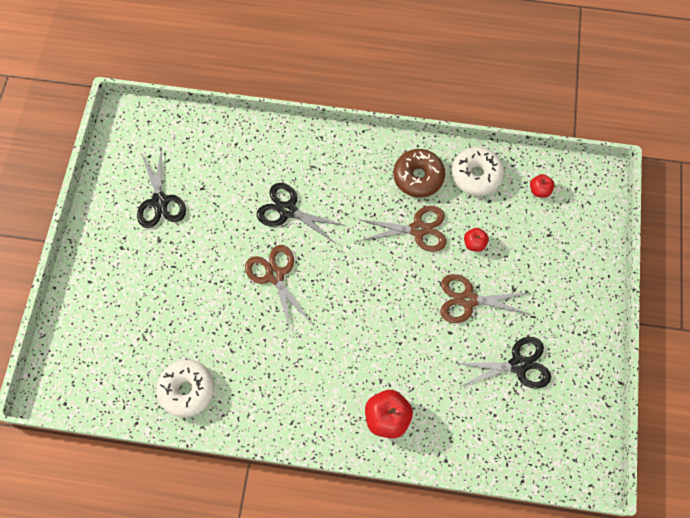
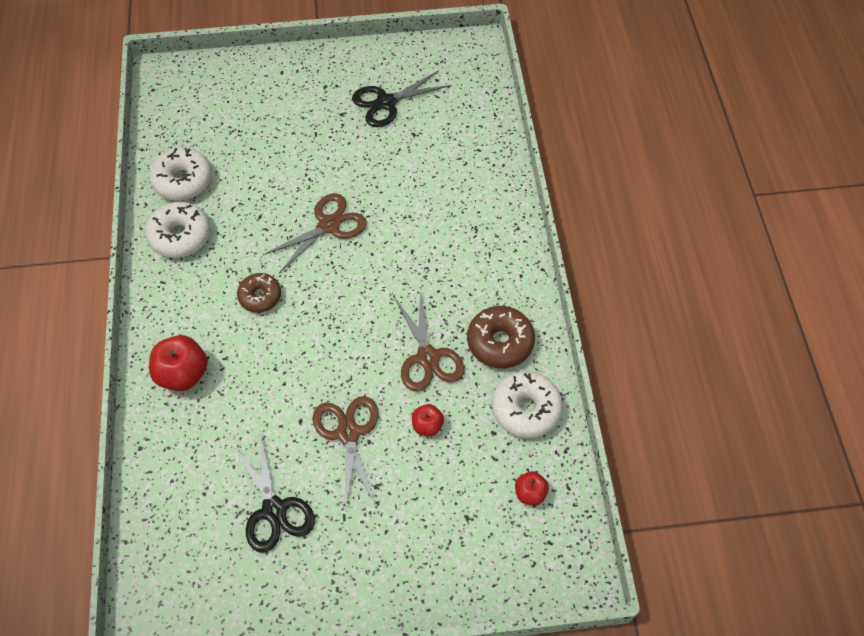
camera: 75 degrees right, 10 degrees down
(248, 400) = (180, 236): none -> white donut
(287, 210) = (411, 218): black scissors -> none
(329, 343) = (260, 296): none -> brown donut

